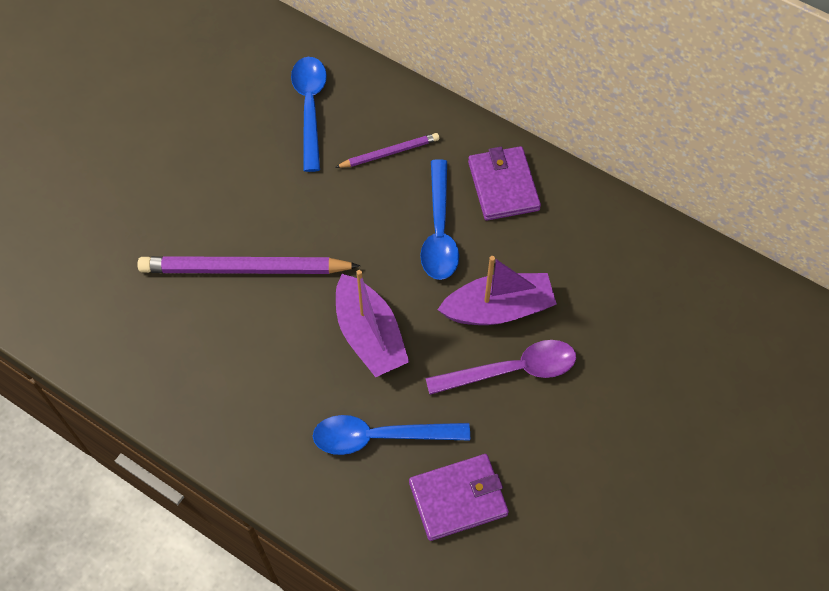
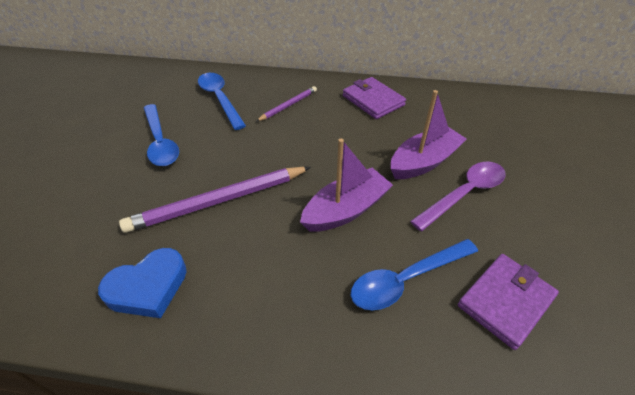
camera: 25 degrees left, 15 degrees down
(144, 341) = (148, 287): none -> blue heart
(369, 335) = (346, 210): purple boat -> purple boat turned 75 degrees counterclockwise
(439, 231) = (350, 133): blue spoon -> blue spoon (160, 142)

